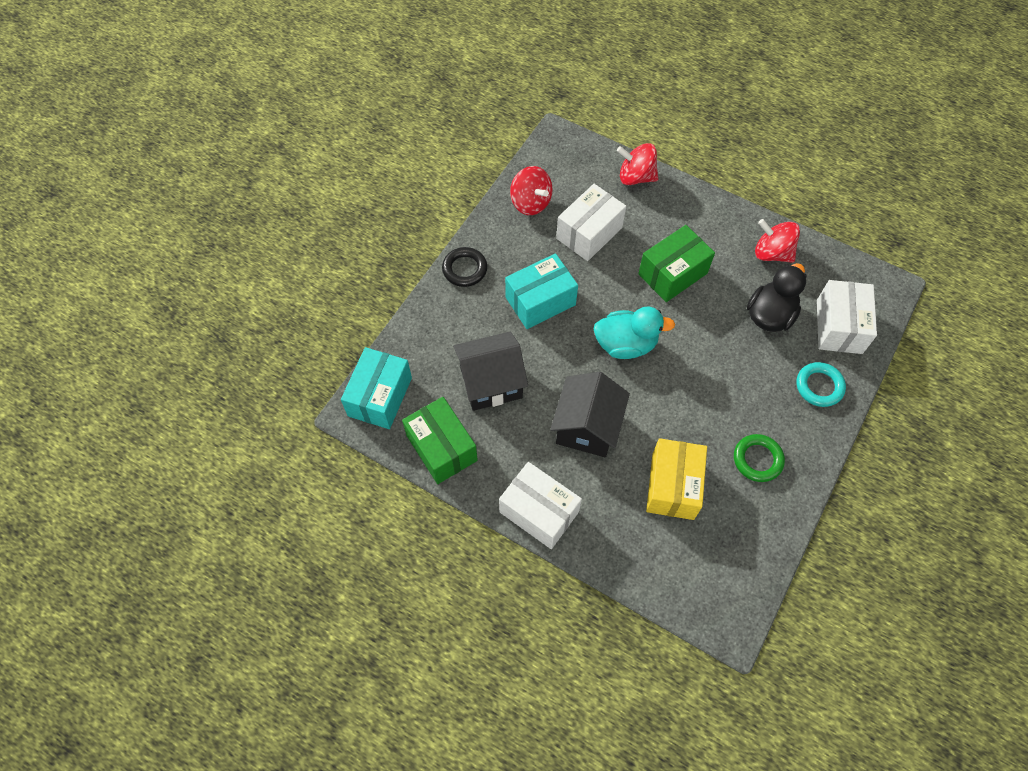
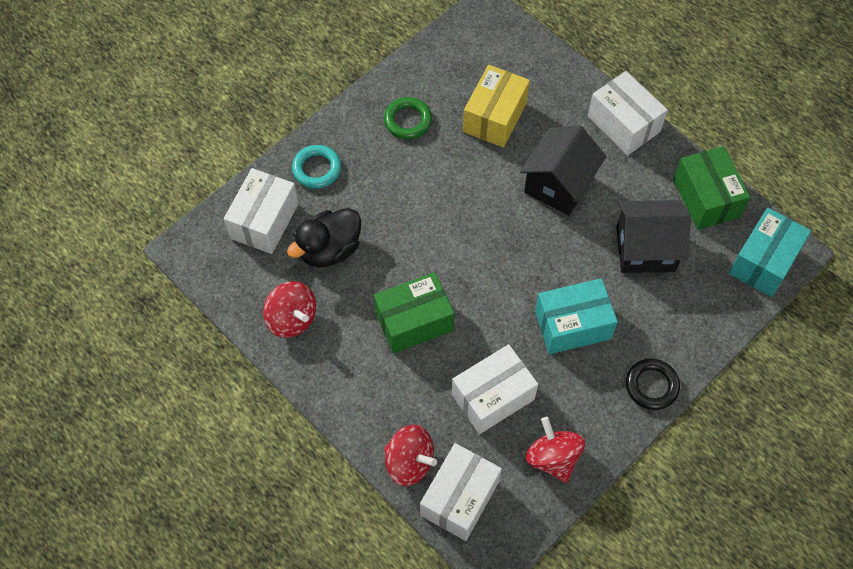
camera: 165 degrees left, 0 degrees up
(591, 163) = (459, 498): none -> white box
(626, 344) = (494, 255): turquoise duck -> none

